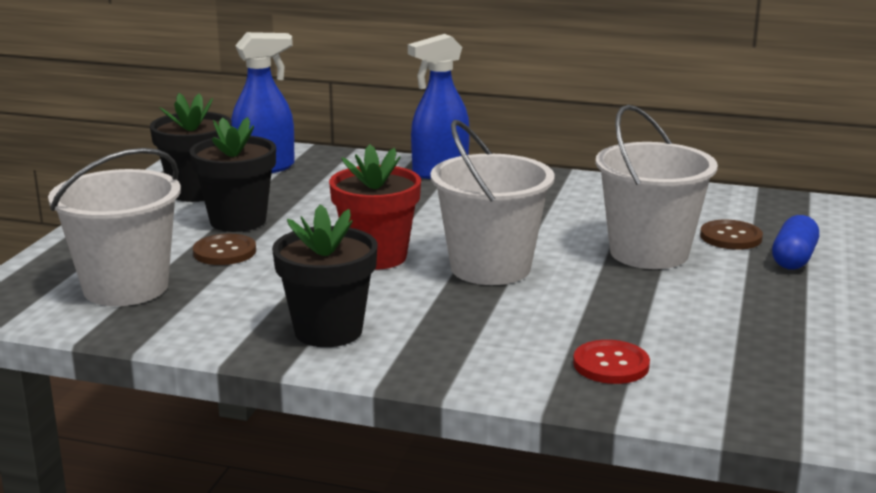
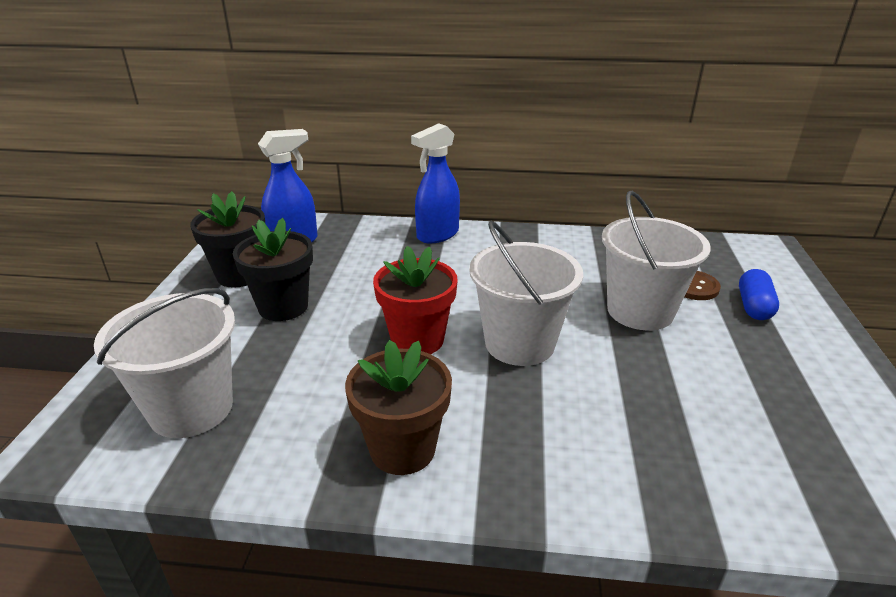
camera: 10 degrees left, 10 degrees up
(224, 252) = (279, 348): brown button -> none
(328, 331) = (402, 449): black flower pot -> brown flower pot
(611, 364) = (679, 464): red button -> none

